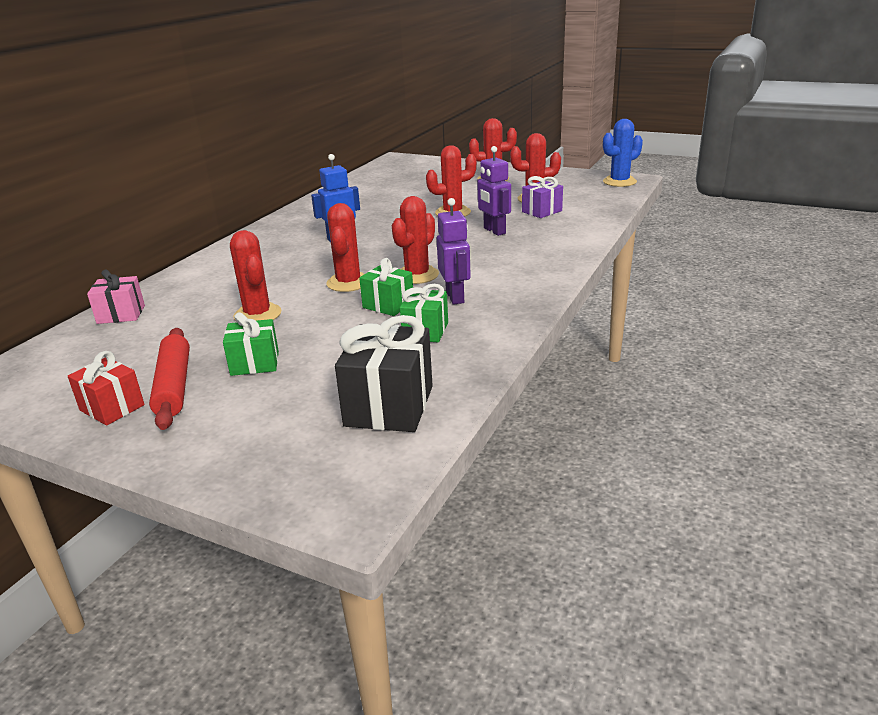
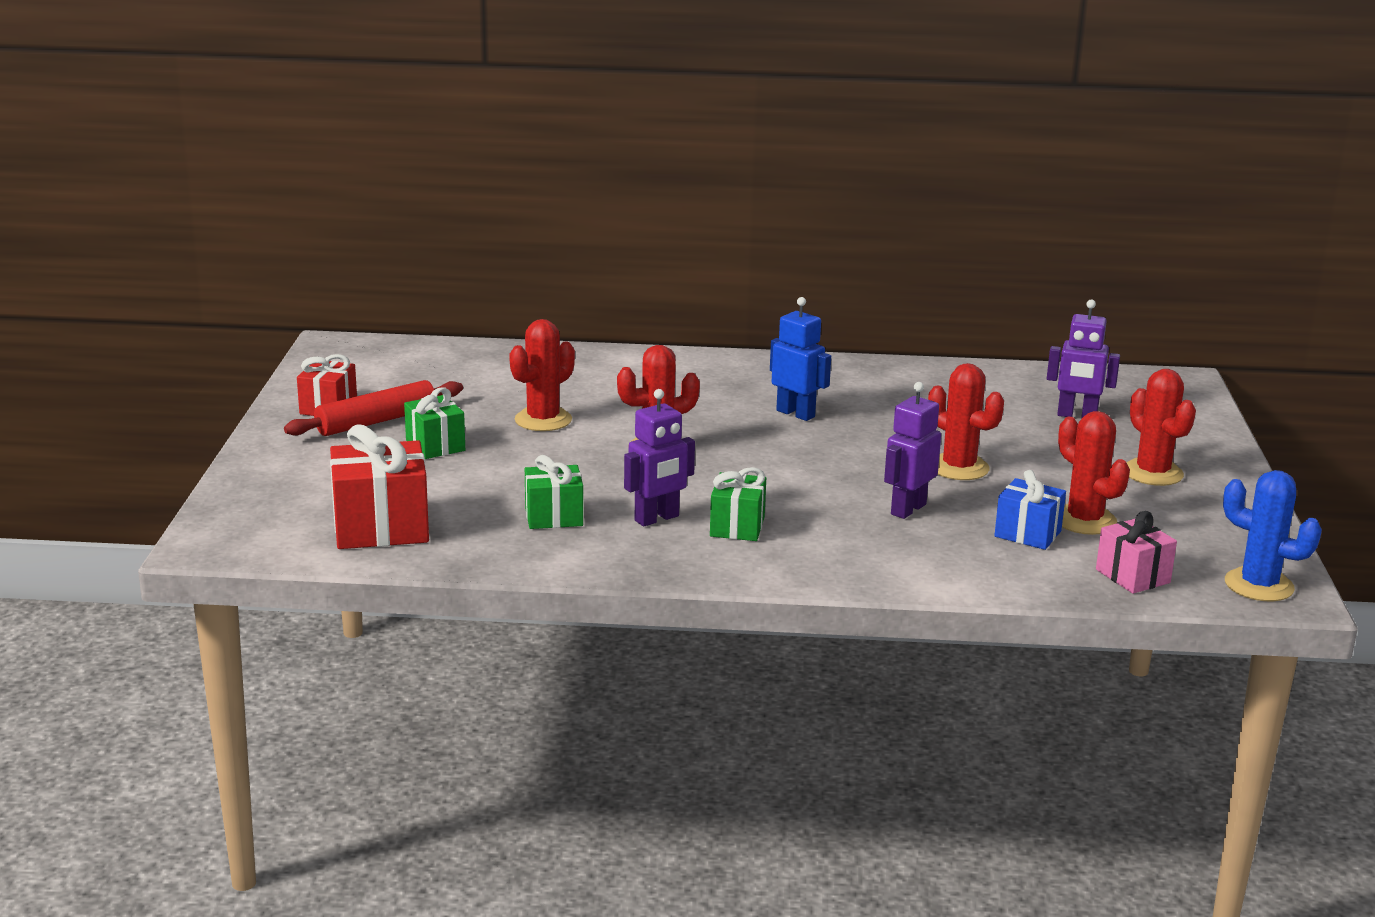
camera: 65 degrees right, 5 degrees down
(121, 314) = (505, 356): pink gift -> pink gift (1132, 576)
(388, 305) = (609, 483): green gift -> green gift (737, 527)
(389, 406) = (381, 528): black gift -> red gift
(415, 181) = (1077, 416): none -> purple robot
(417, 275) = (708, 484): red cactus -> none
(542, 211) = (1027, 534): purple gift -> blue gift

